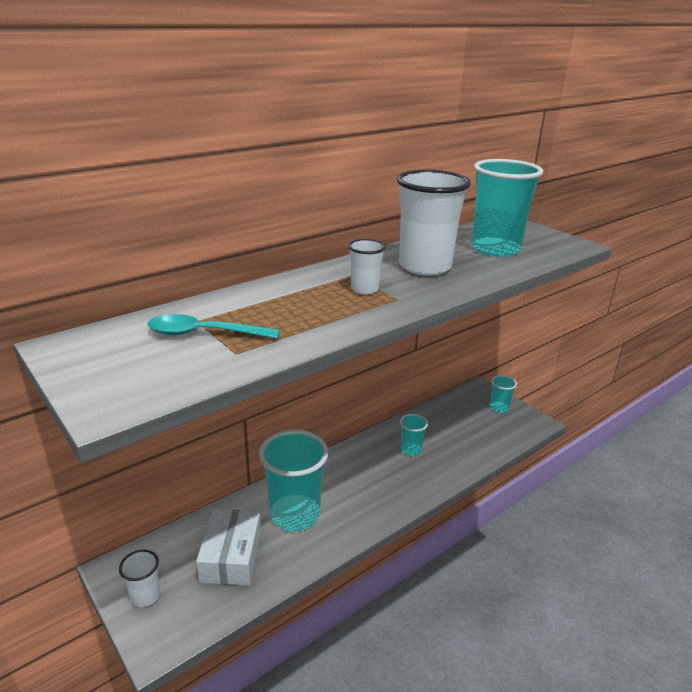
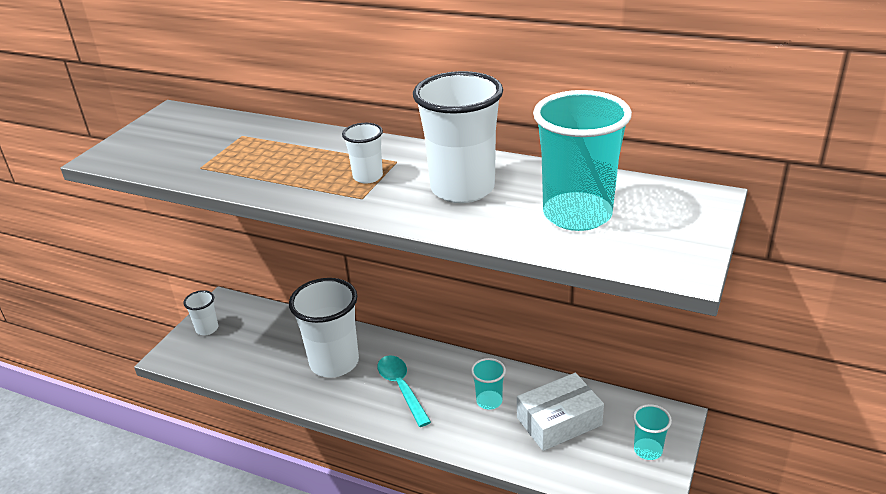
camera: 65 degrees right, 5 degrees up
(204, 333) = (222, 146): turquoise spoon -> turquoise spoon (401, 388)
(231, 556) = (266, 350): white box -> white box (559, 421)
(295, 515) = (334, 362): turquoise cup -> white cup

